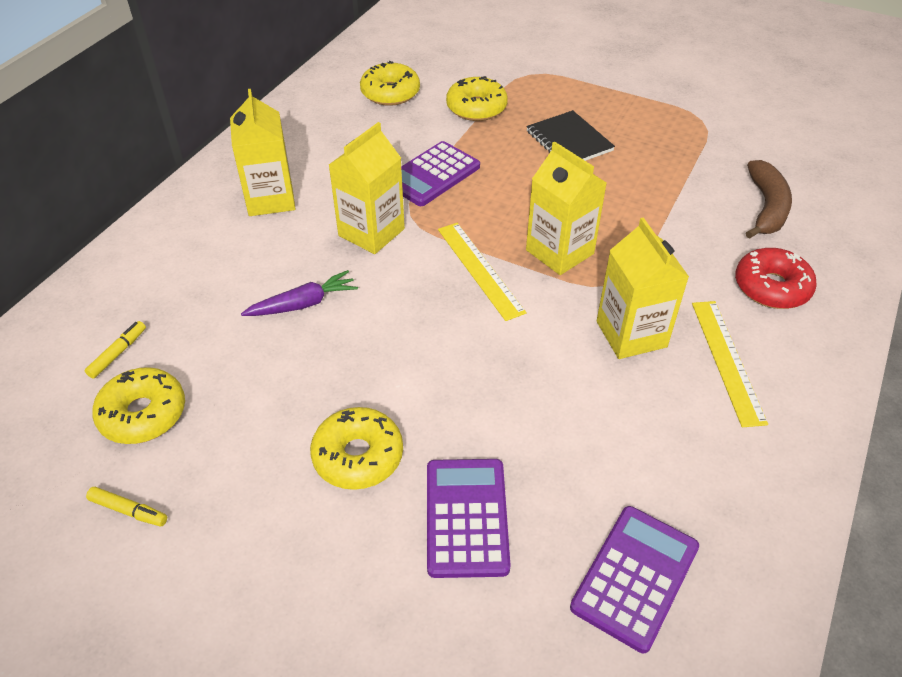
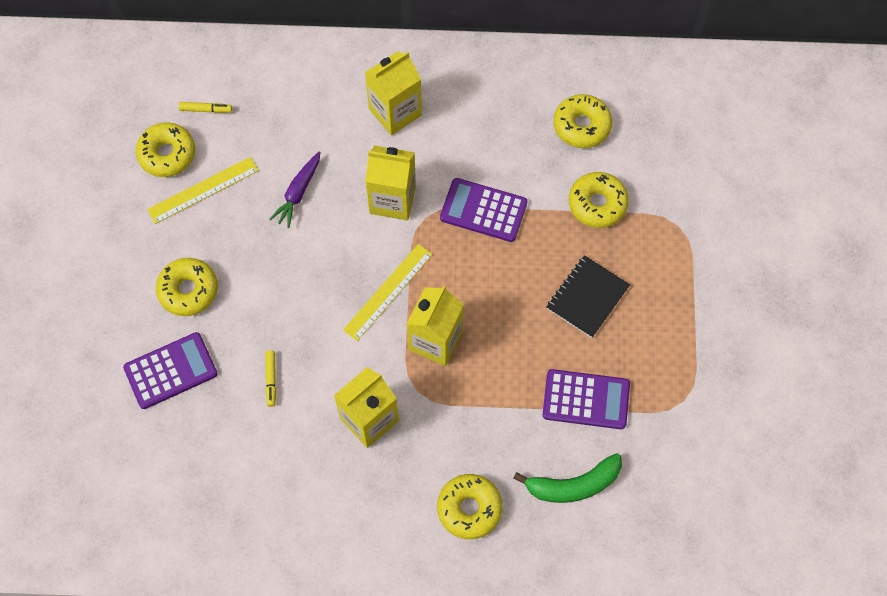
camera: 65 degrees right, 20 degrees up
(129, 510) = (101, 189): yellow marker -> yellow marker (271, 380)
(303, 304) = (298, 193): purple carrot -> purple carrot turned 75 degrees clockwise
(635, 577) = (168, 479): purple calculator -> purple calculator (586, 399)
(727, 360) = (372, 492): yellow ruler -> yellow ruler (203, 190)
(766, 207) = (573, 485): brown banana -> green banana
(771, 287) = (469, 508): red donut -> yellow donut

